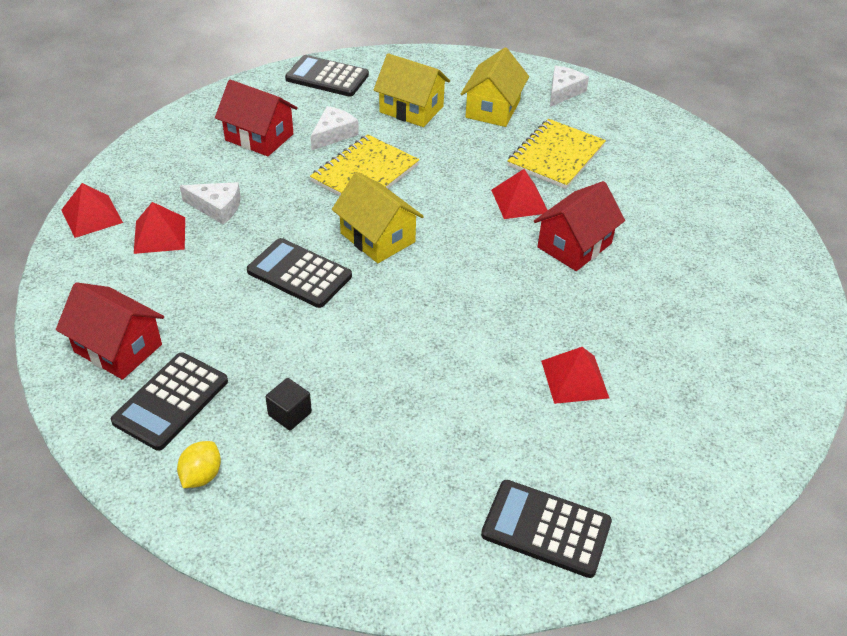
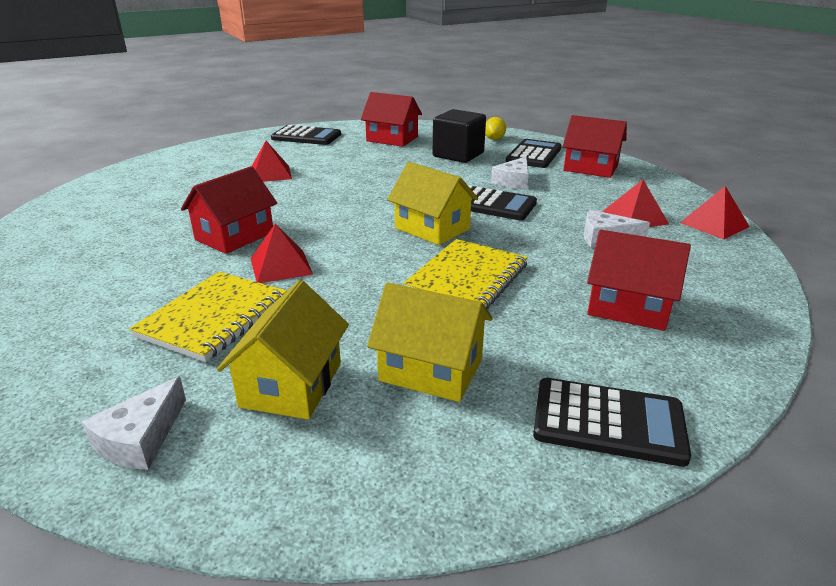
camera: 175 degrees right, 15 degrees down
(290, 414) = (458, 155): black cube -> black cube, size x1.97
(333, 134) = (532, 320): white cheese -> white cheese (513, 181)
(386, 497) = (392, 139): none -> red house

